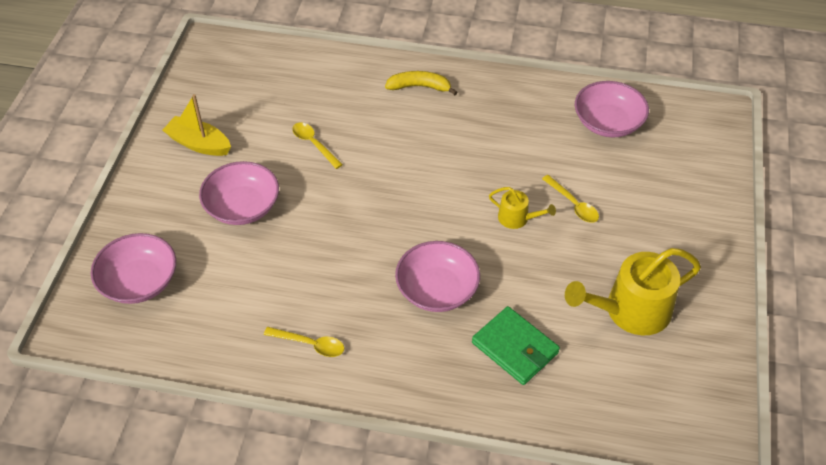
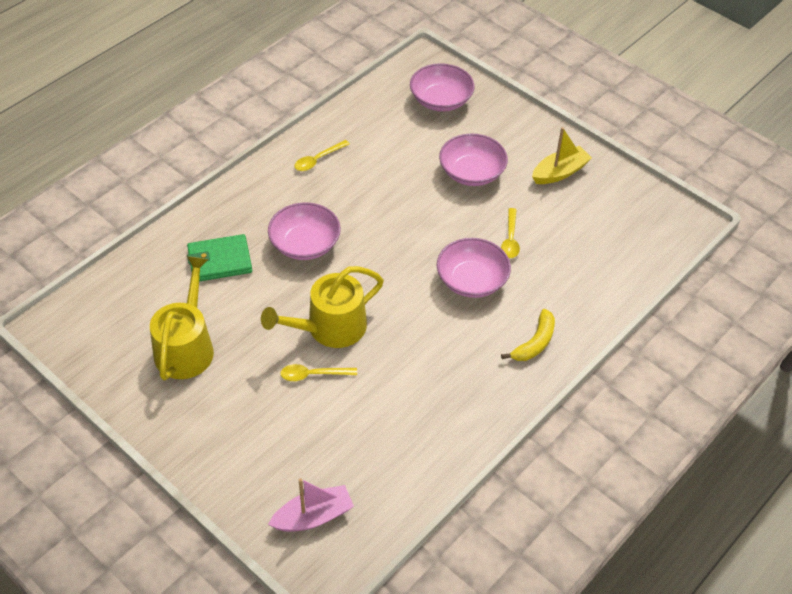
camera: 120 degrees right, 0 degrees up
(314, 144) = (510, 239): yellow spoon -> yellow spoon turned 105 degrees clockwise
(517, 218) = (330, 328): yellow watering can -> yellow watering can, size x2.00
(608, 123) = (384, 464): pink bowl -> pink bowl (472, 280)
(687, 141) = (313, 516): none -> pink boat

